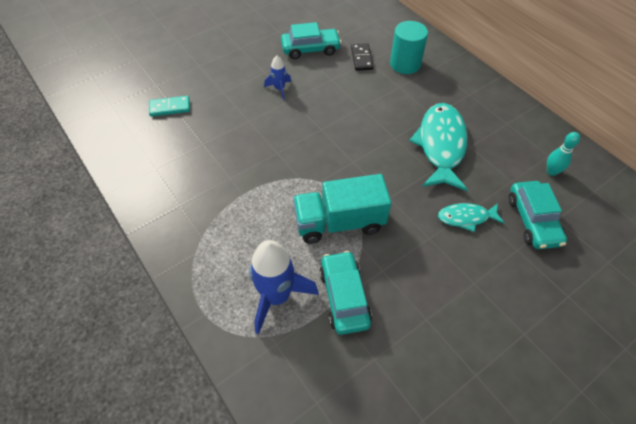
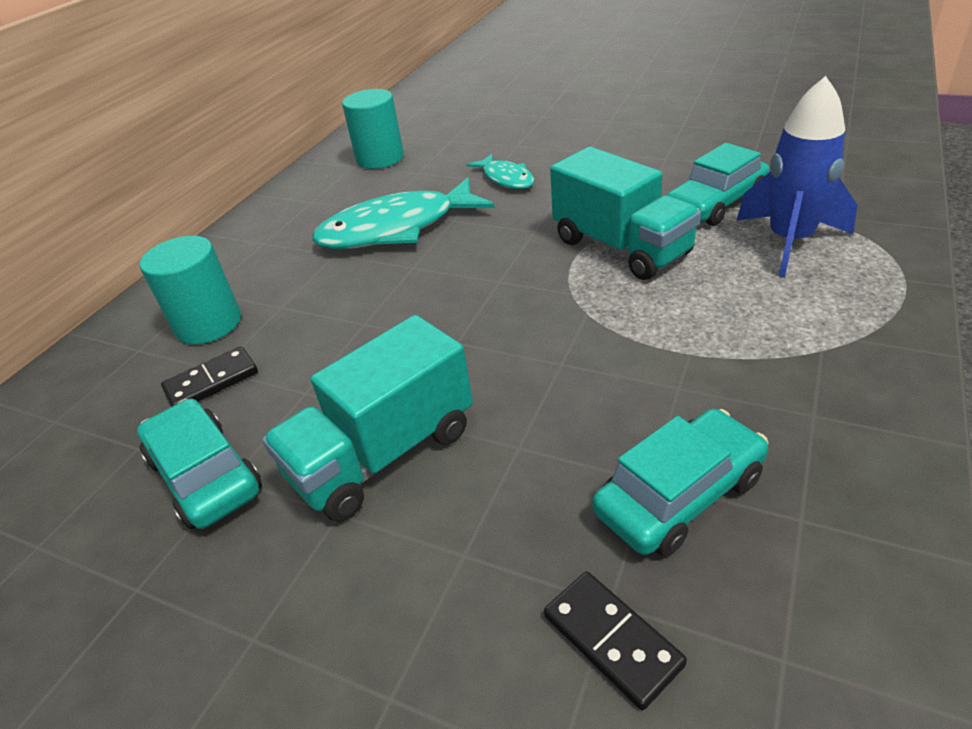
camera: 115 degrees left, 15 degrees down
(170, 107) = (612, 639): turquoise domino -> black domino
(279, 89) = (383, 453): blue rocket -> turquoise truck
(533, 220) = (467, 149): turquoise car -> turquoise car (679, 495)
(551, 171) = (380, 158): turquoise bowling pin -> turquoise cylinder

